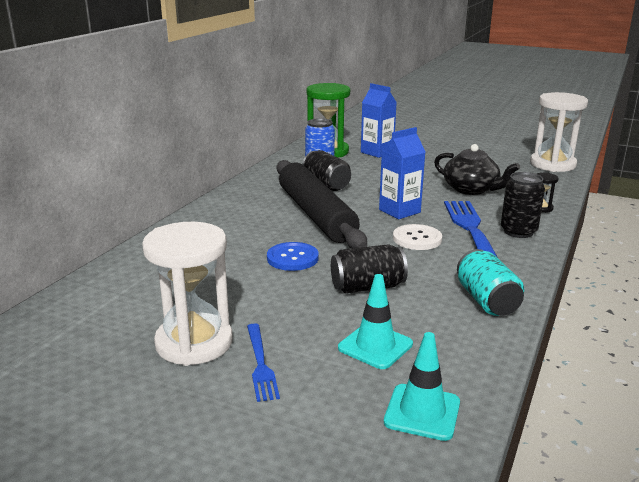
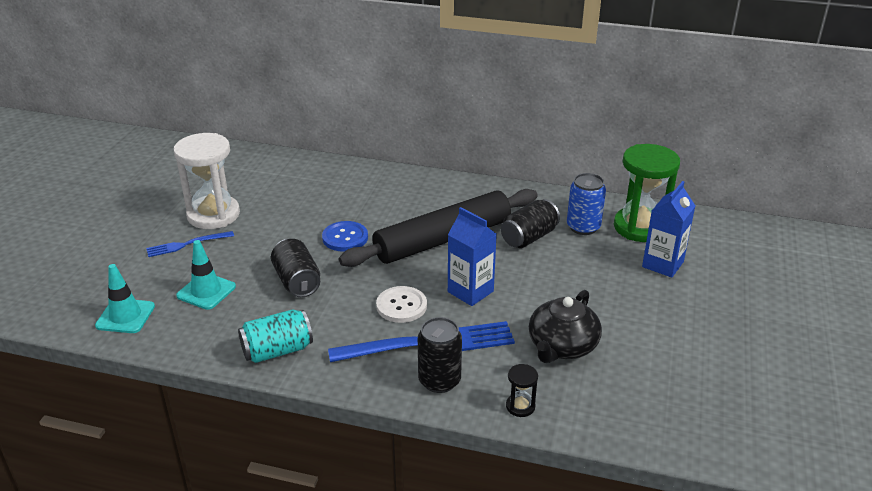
camera: 80 degrees right, 10 degrees up
(552, 164) = (712, 435): white hourglass -> none

